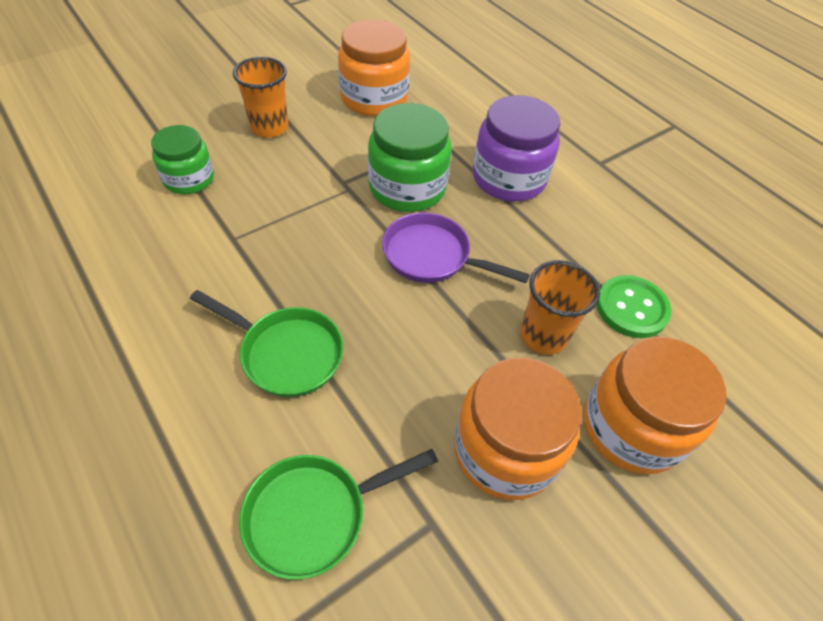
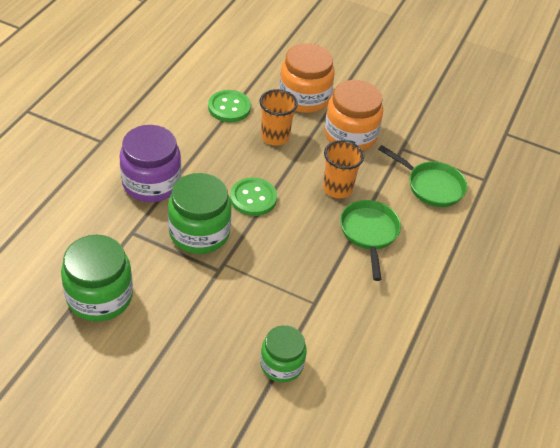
camera: 120 degrees left, 5 degrees down
(269, 127) = (187, 348): orange cup -> orange cup (337, 188)
(374, 98) = (100, 296): orange jar -> green jar
(432, 256) = (253, 198): purple pan -> green button

